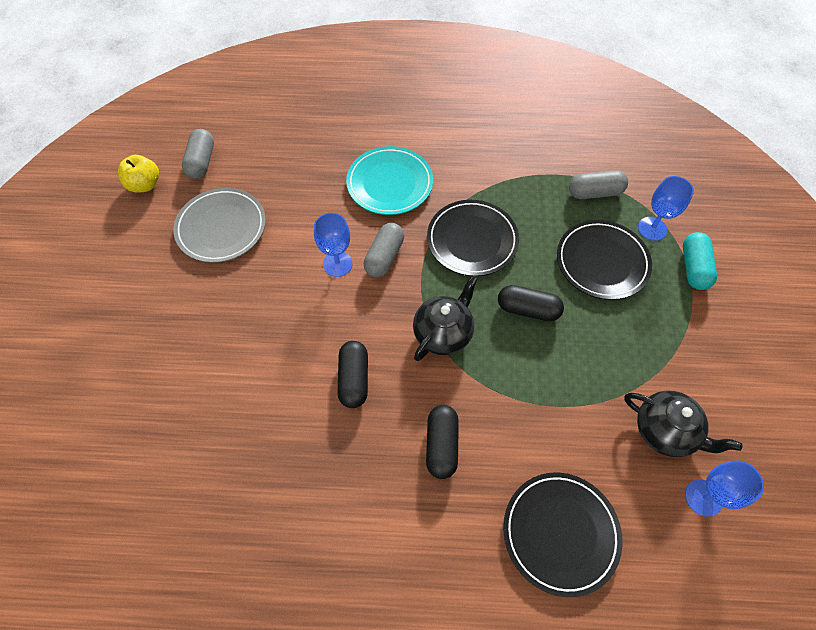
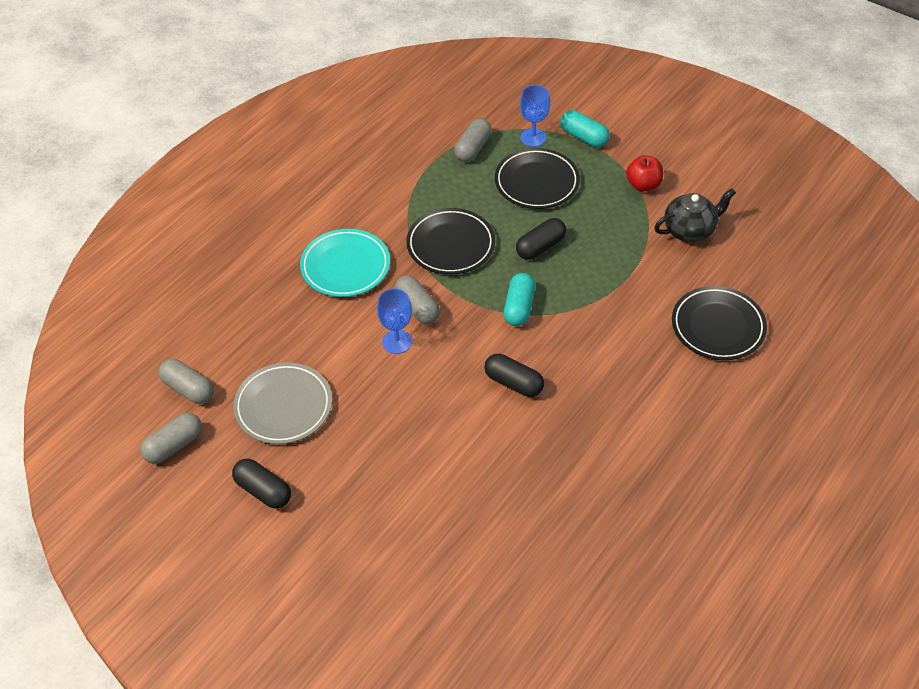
camera: 55 degrees left, 10 degrees down
(145, 185) = (174, 445): yellow apple -> grey capsule
(441, 445) = (608, 357): black capsule -> black capsule (263, 491)
(443, 333) = (519, 307): black teapot -> turquoise capsule
(683, 353) = (643, 185): none -> red apple
(703, 497) = (746, 240): blue goblet -> none

